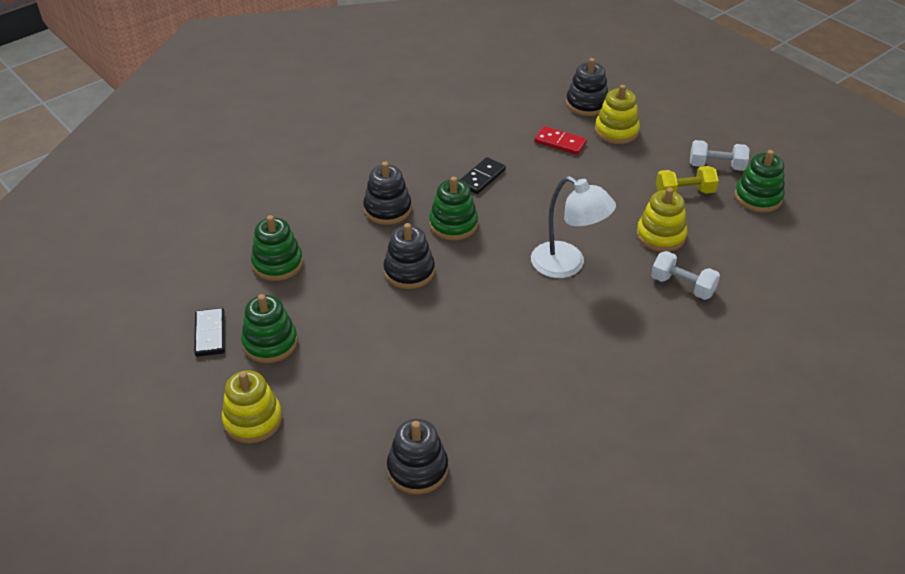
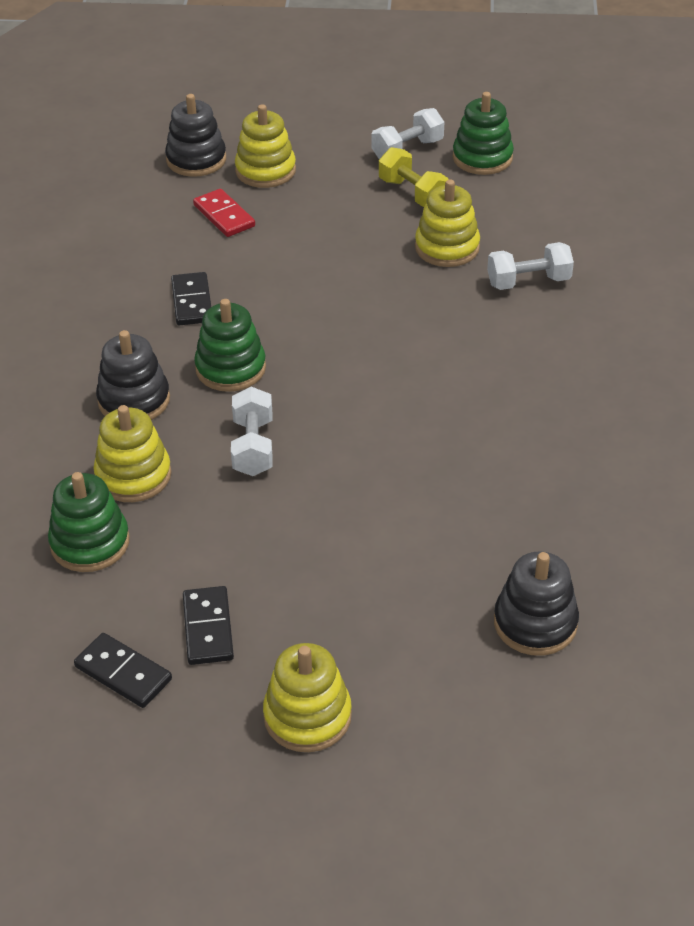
camera: 45 degrees left, 0 degrees up
(270, 343) = (208, 628): green stacking toy -> black domino
(338, 246) = (133, 475): none -> yellow stacking toy
(409, 271) = (253, 447): black stacking toy -> white dumbbell
(560, 142) = (224, 216): red domino -> red domino turned 75 degrees clockwise
(567, 265) = (401, 332): white lamp -> none
(684, 192) = (413, 193): yellow dumbbell -> yellow dumbbell turned 75 degrees counterclockwise

